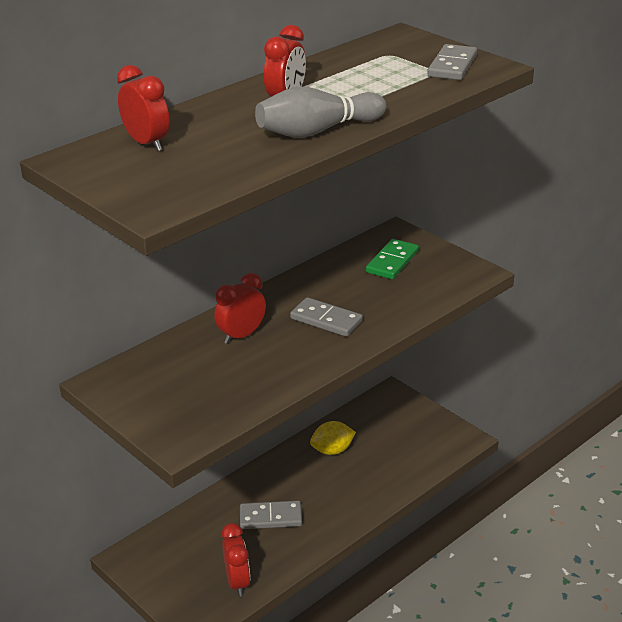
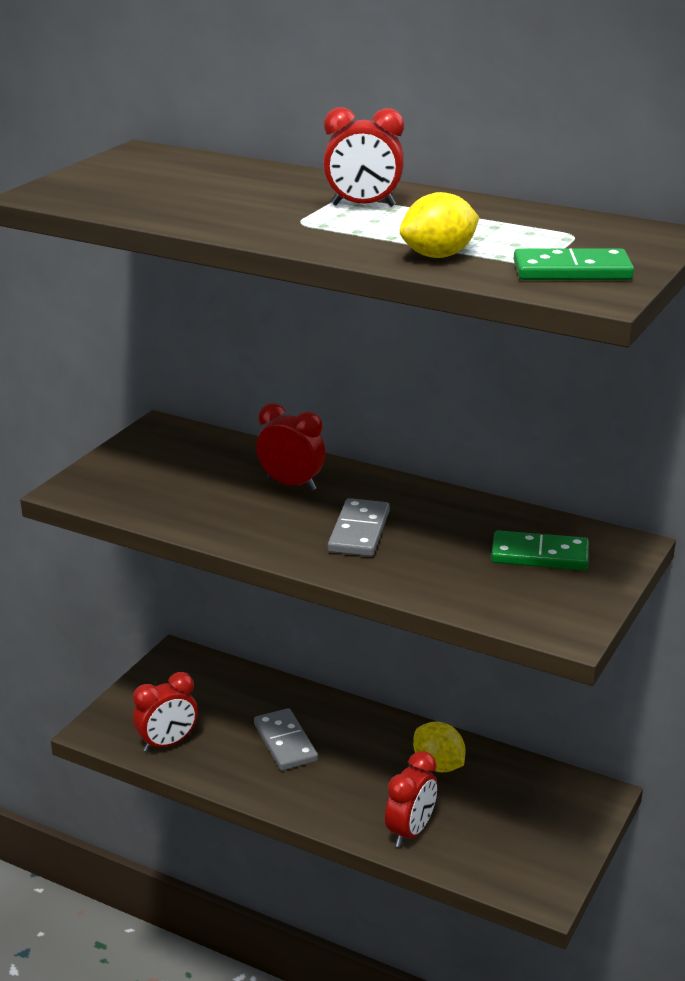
camera: 70 degrees right, 5 degrees down
(147, 144) = (197, 170): red clock -> red clock (410, 832)
(317, 131) = (282, 229): grey bowling pin -> none
(404, 94) = (438, 256): none -> yellow lemon
(452, 66) = (572, 271): grey domino -> green domino

